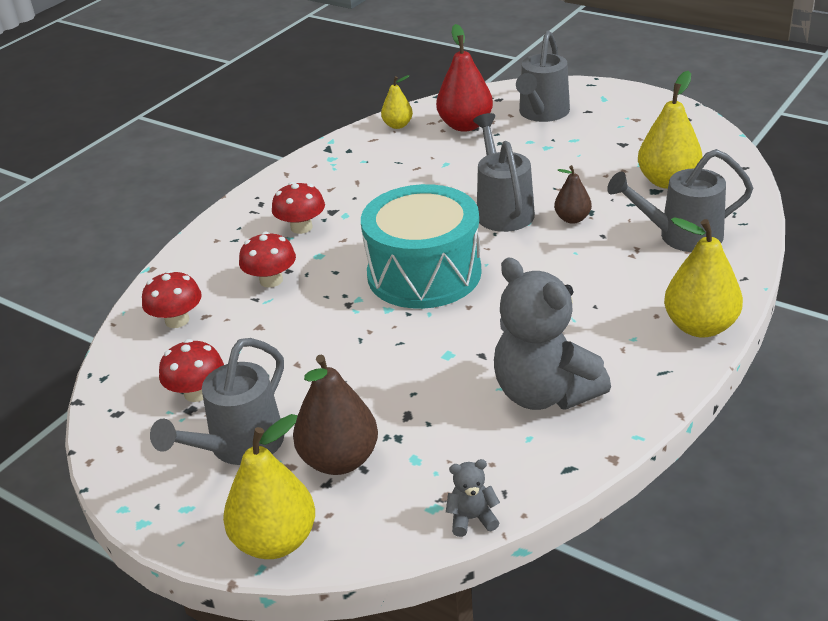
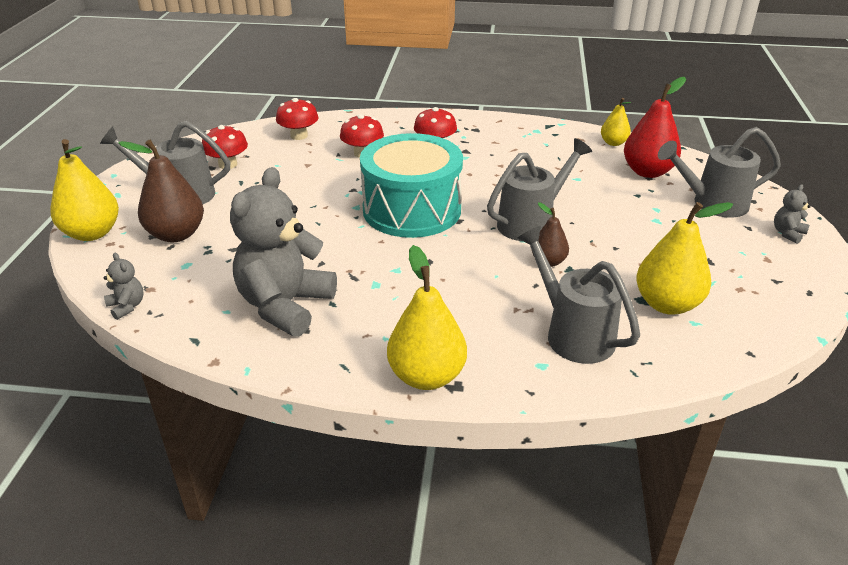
camera: 60 degrees right, 0 degrees up
(608, 98) = (787, 233): none -> grey teddy bear

